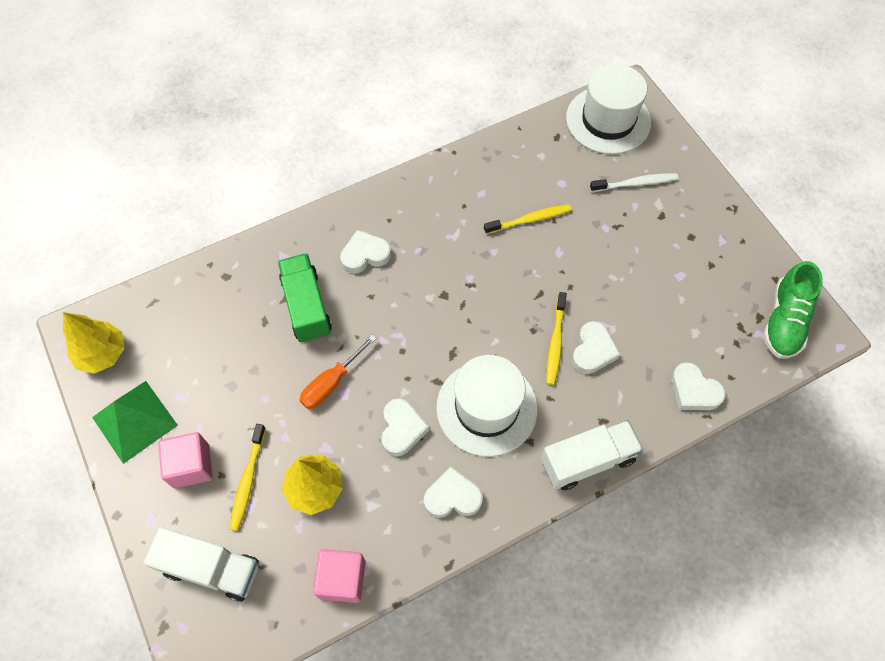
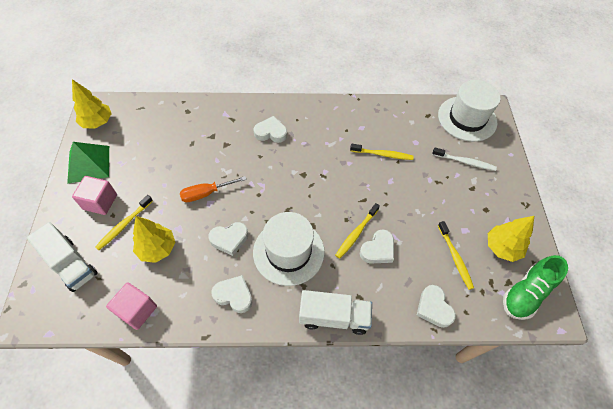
camera: 25 degrees right, 5 degrees down
(307, 306) = (220, 146): green truck -> none
(402, 429) = (229, 239): white heart -> white heart turned 45 degrees clockwise
(686, 316) = (455, 257): none -> yellow toothbrush
(732, 277) = (502, 248): none -> yellow tree

